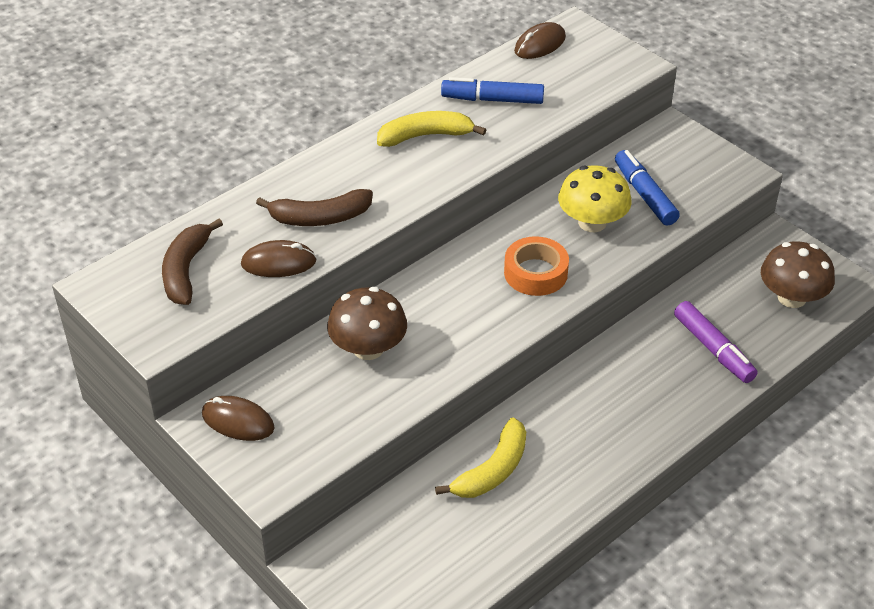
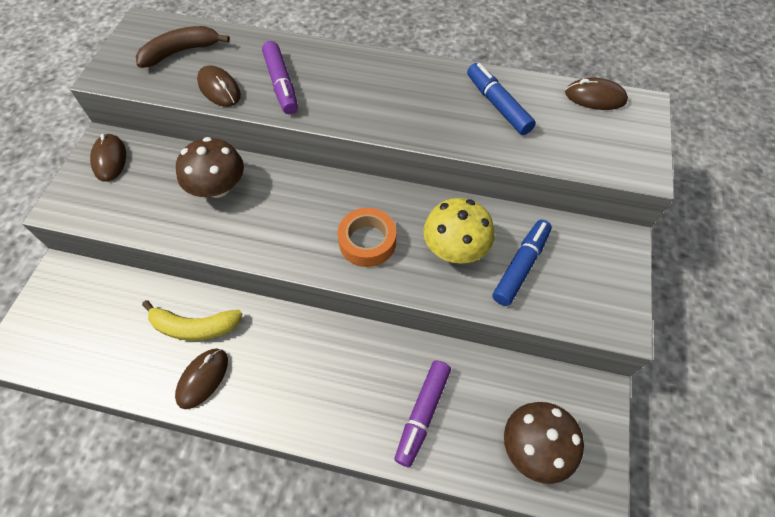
camera: 55 degrees right, 15 degrees up
(320, 217) = (281, 84): brown banana -> purple marker
(425, 136) = (418, 91): yellow banana -> none
(558, 486) = (203, 378): none -> brown mouse

